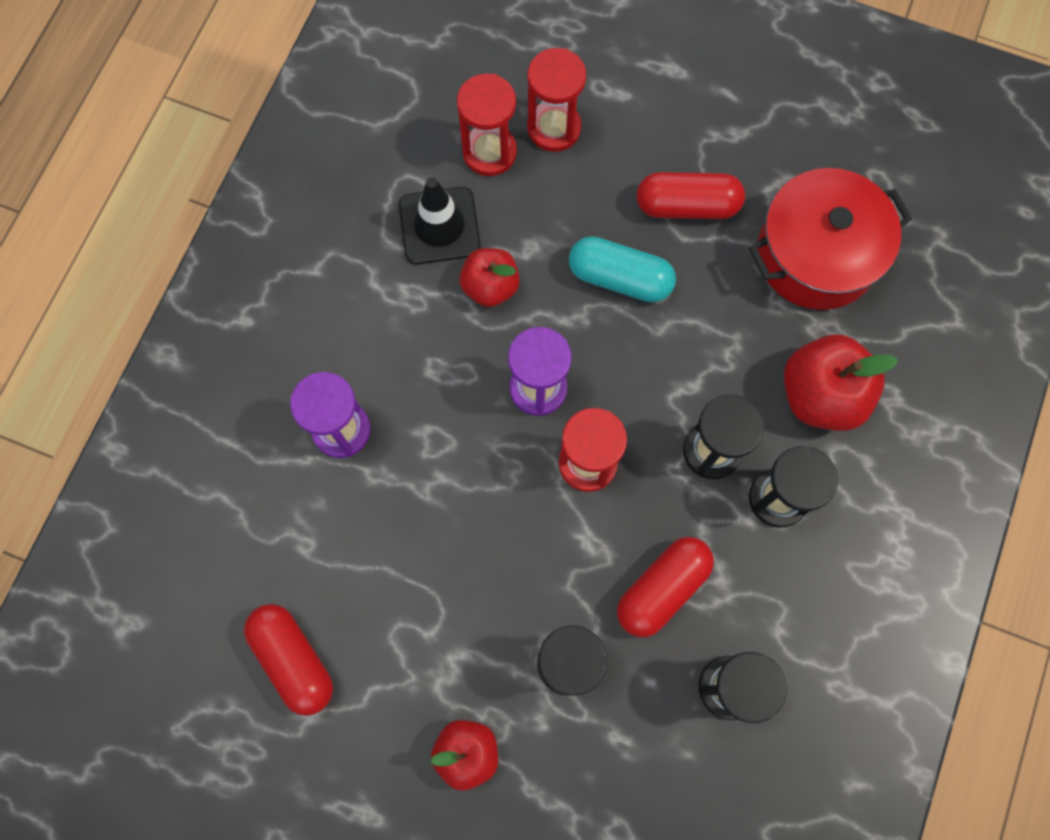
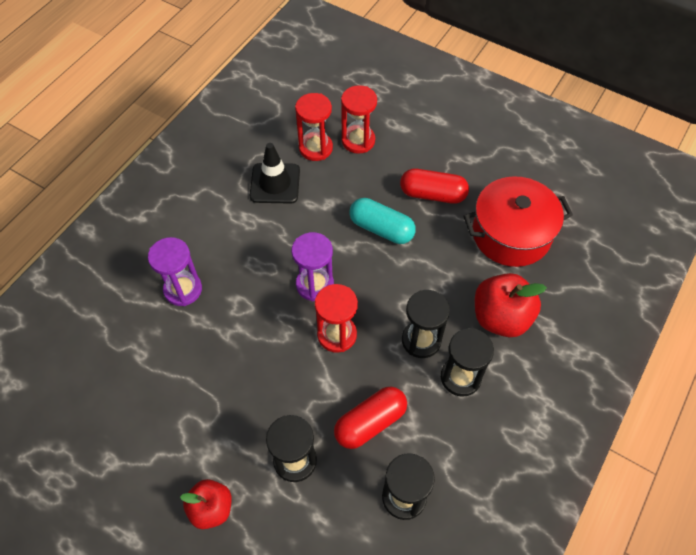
camera: 10 degrees right, 15 degrees down
(293, 660) = (112, 426): red capsule -> none
(490, 286) = (298, 221): red apple -> none

